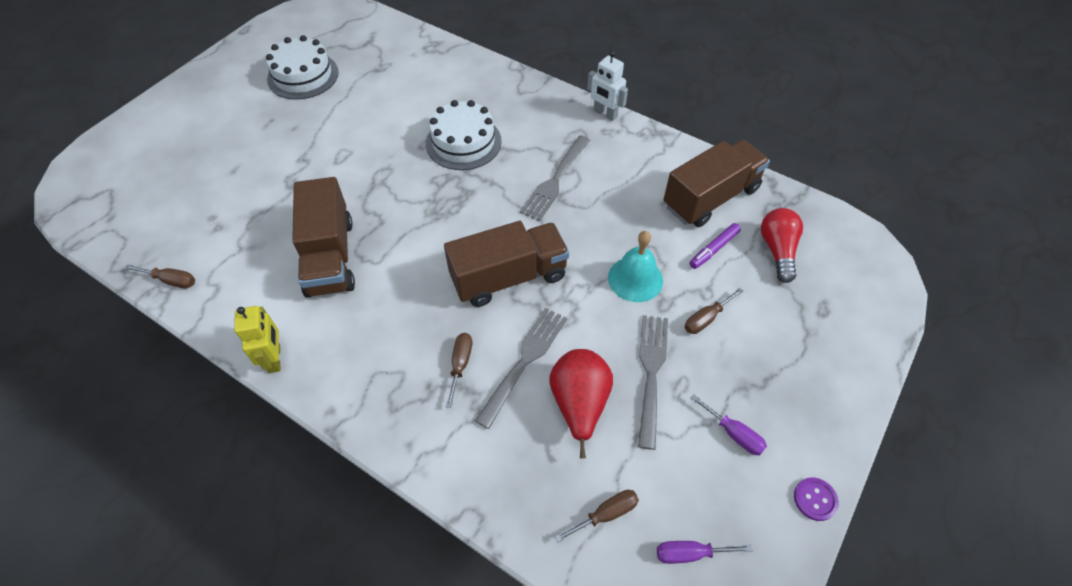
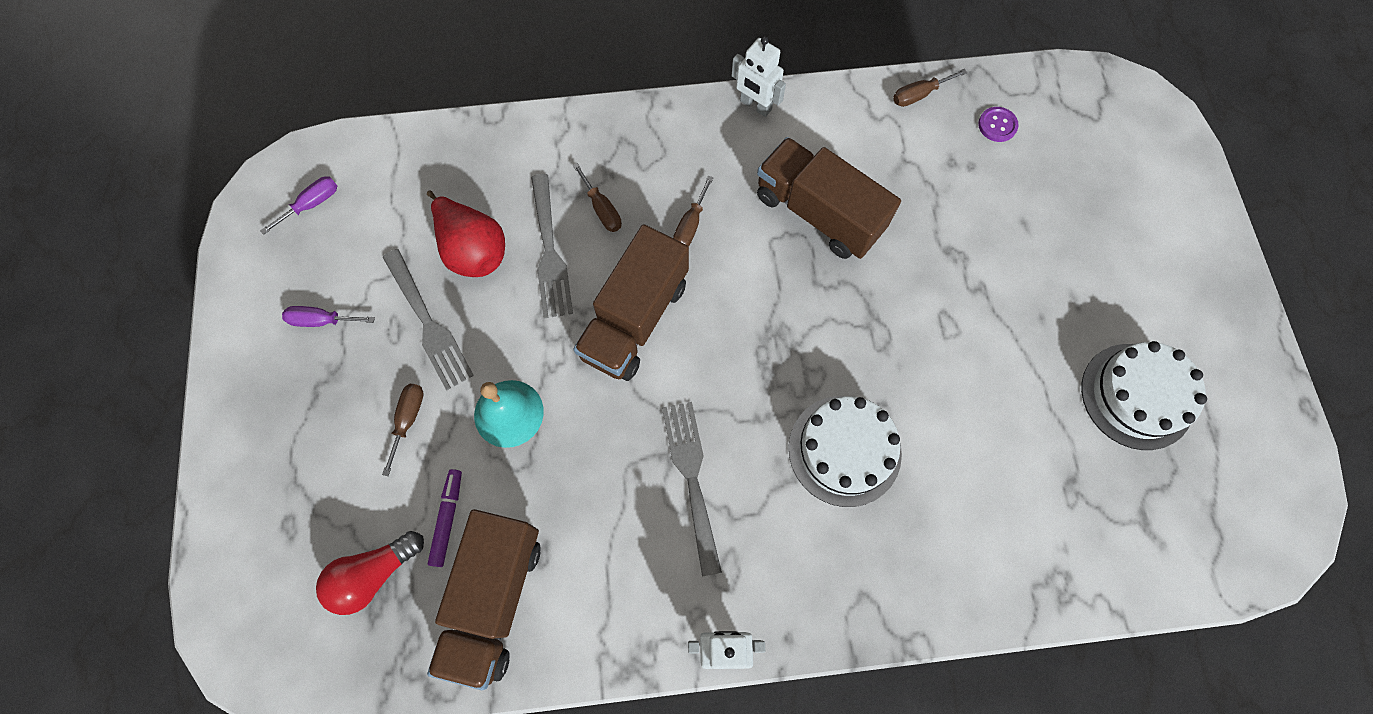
camera: 140 degrees right, 15 degrees up
(275, 358) = (755, 106): yellow robot -> white robot
(606, 514) = (393, 186): brown screwdriver -> brown screwdriver (690, 225)
(777, 250) = (373, 575): red light bulb -> red light bulb turned 90 degrees clockwise
(815, 499) = (226, 313): purple button -> purple button (997, 125)

